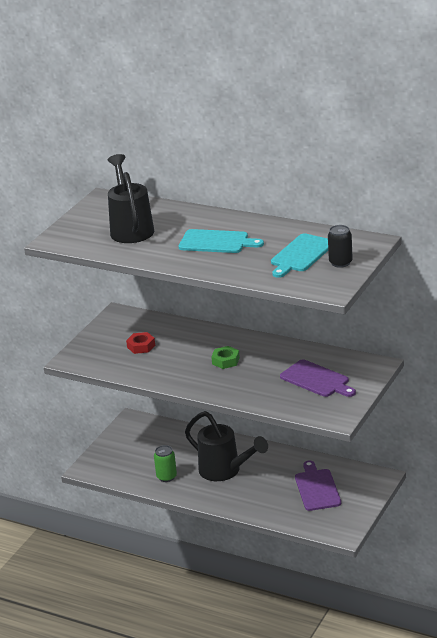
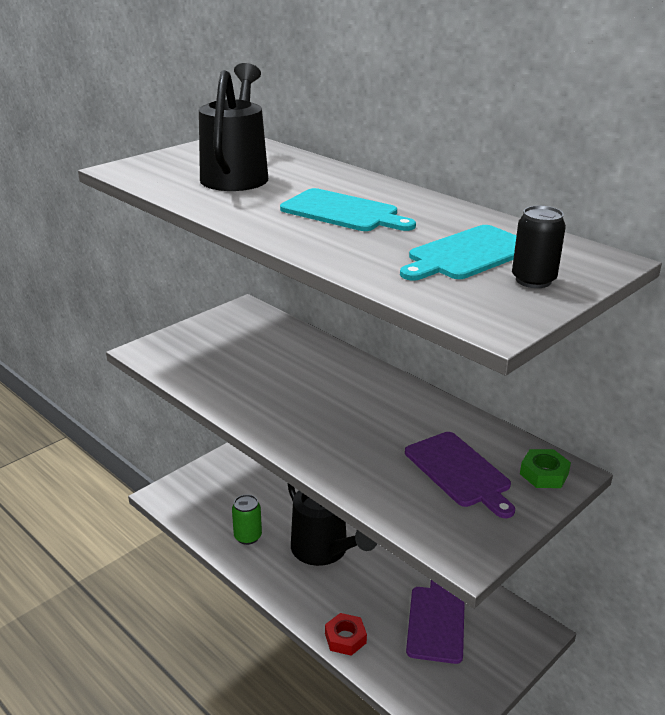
camera: 15 degrees right, 0 degrees up
(141, 346) = (243, 355): red nut -> red nut (345, 638)
(225, 361) = (340, 404): green nut -> green nut (544, 474)

